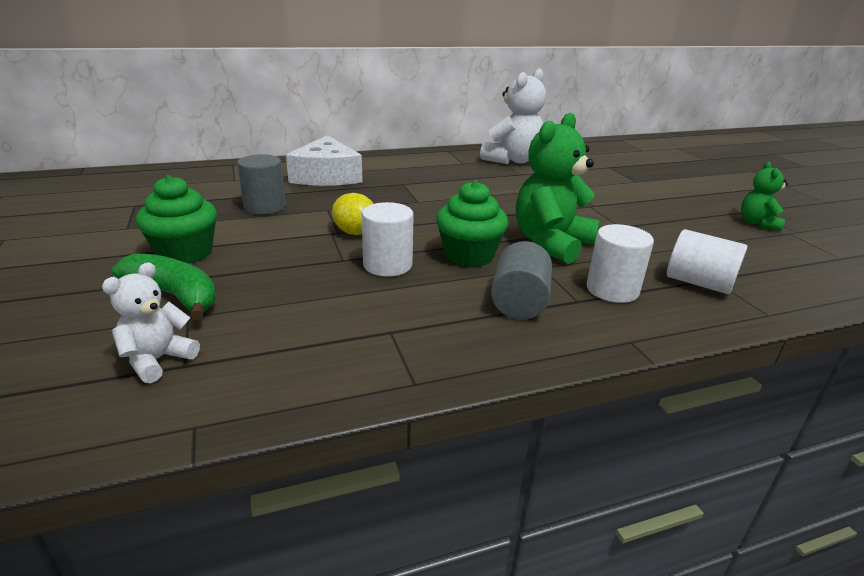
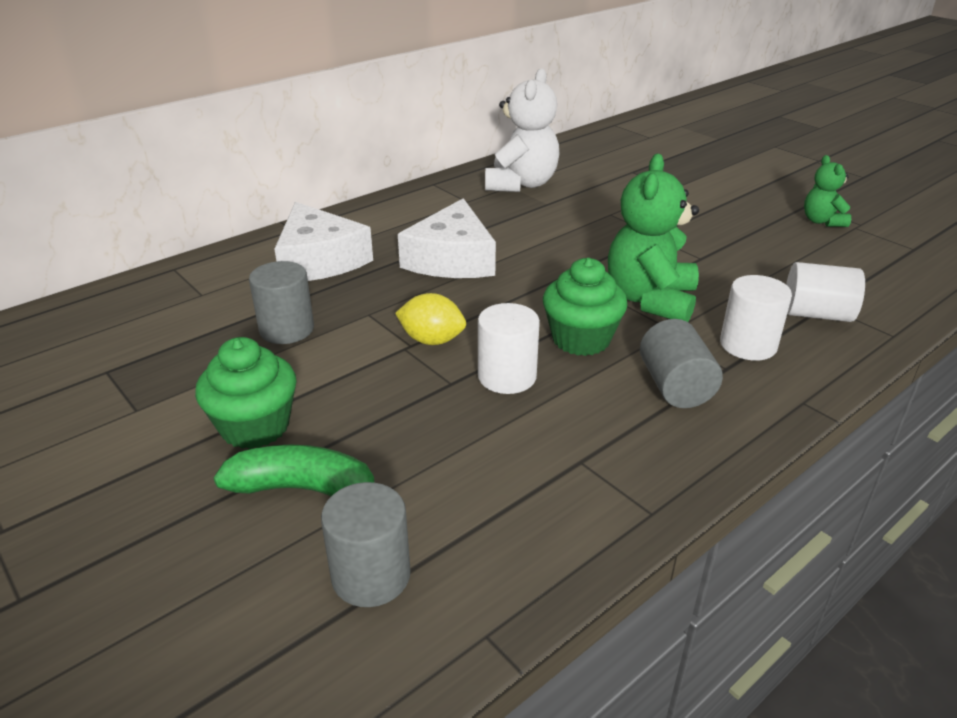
camera: 20 degrees left, 5 degrees up
(158, 360) = (371, 576): white teddy bear -> grey cylinder
(418, 191) = (452, 259): none -> white cheese

